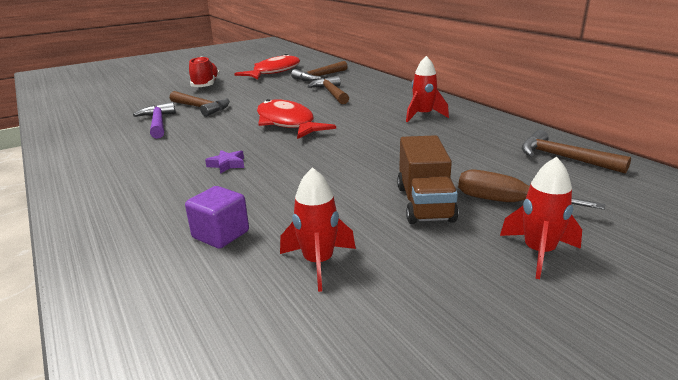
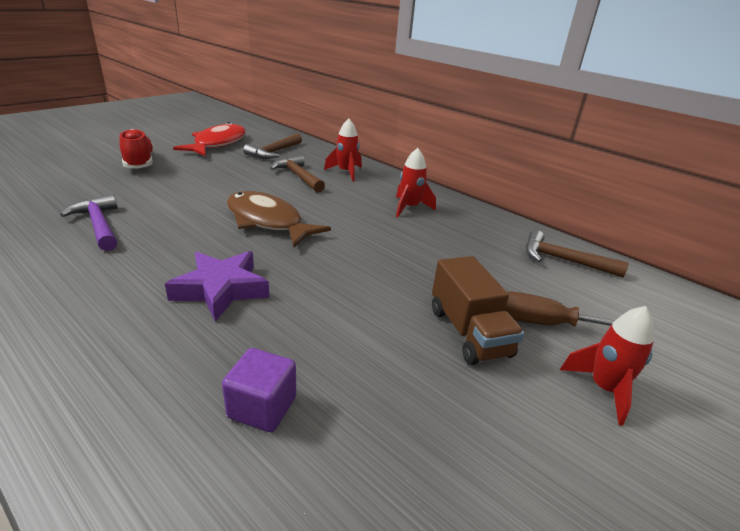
camera: 20 degrees left, 5 degrees up
(201, 108) = (148, 199): brown hammer -> none
(227, 164) = (221, 289): purple star -> purple star, size x2.02
(287, 123) = (267, 221): red fish -> brown fish
(318, 263) = (399, 437): red rocket -> red rocket (346, 172)

